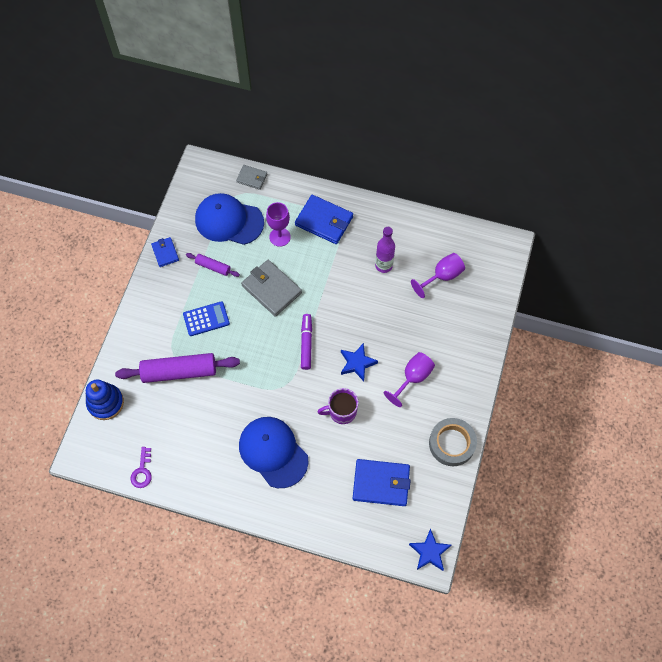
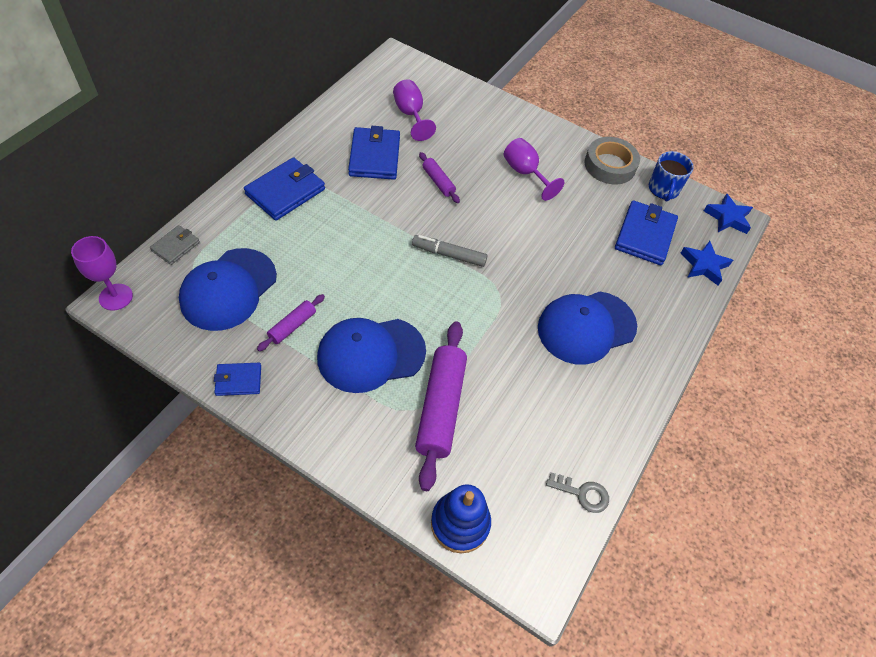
camera: 80 degrees left, 10 degrees down
(142, 471) = (582, 493): purple key -> grey key
(206, 319) = (370, 354): blue calculator -> blue cap
(271, 289) = (357, 269): grey wallet -> none
(280, 237) = (284, 241): purple goblet -> purple goblet (116, 297)
(306, 344) = (449, 255): purple marker -> grey marker
(341, 411) = (549, 246): purple mug -> none
(357, 363) = (491, 215): blue star -> blue star (704, 265)
(376, 317) = (438, 182): none -> purple rolling pin
(383, 265) = (374, 156): purple bottle -> blue wallet
(441, 493) = (663, 190): none -> blue mug

